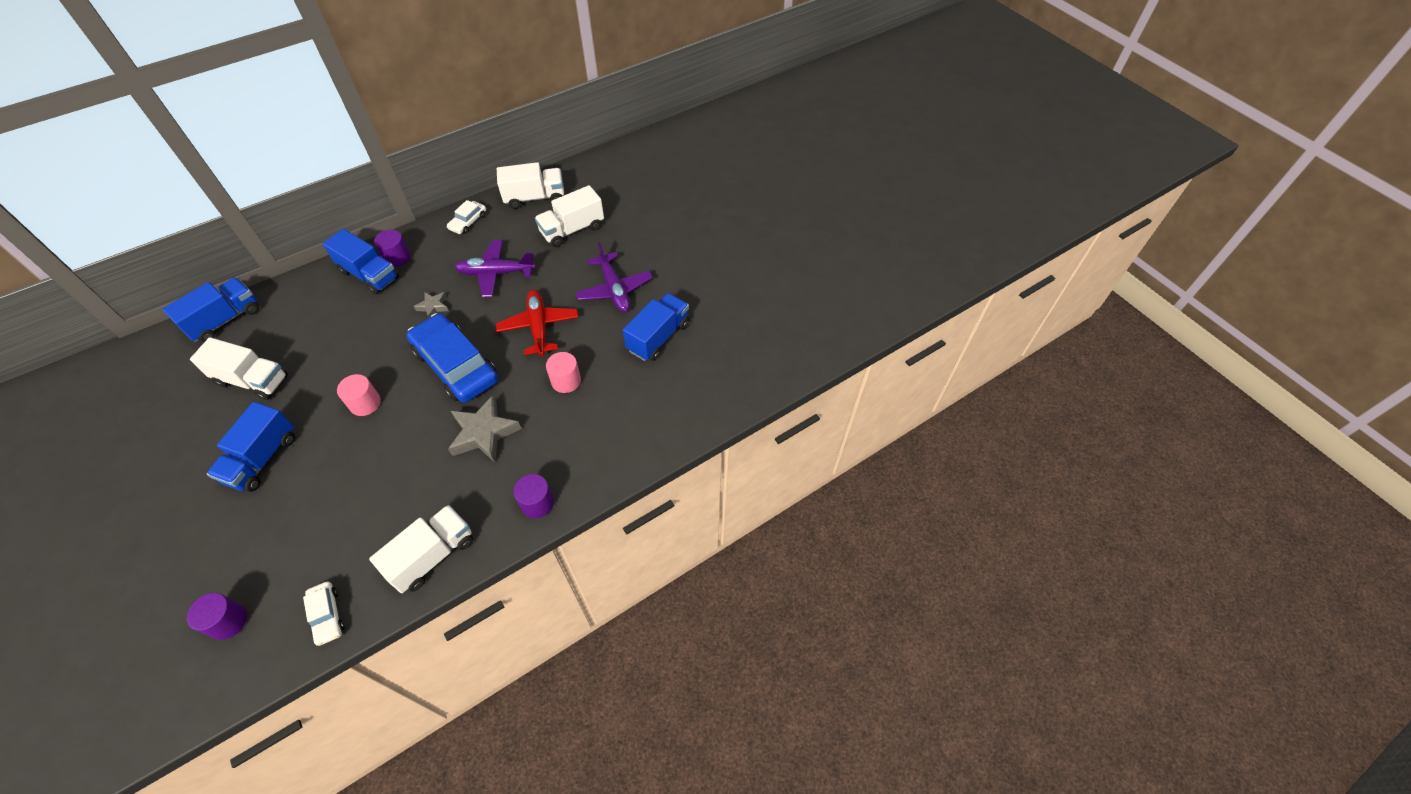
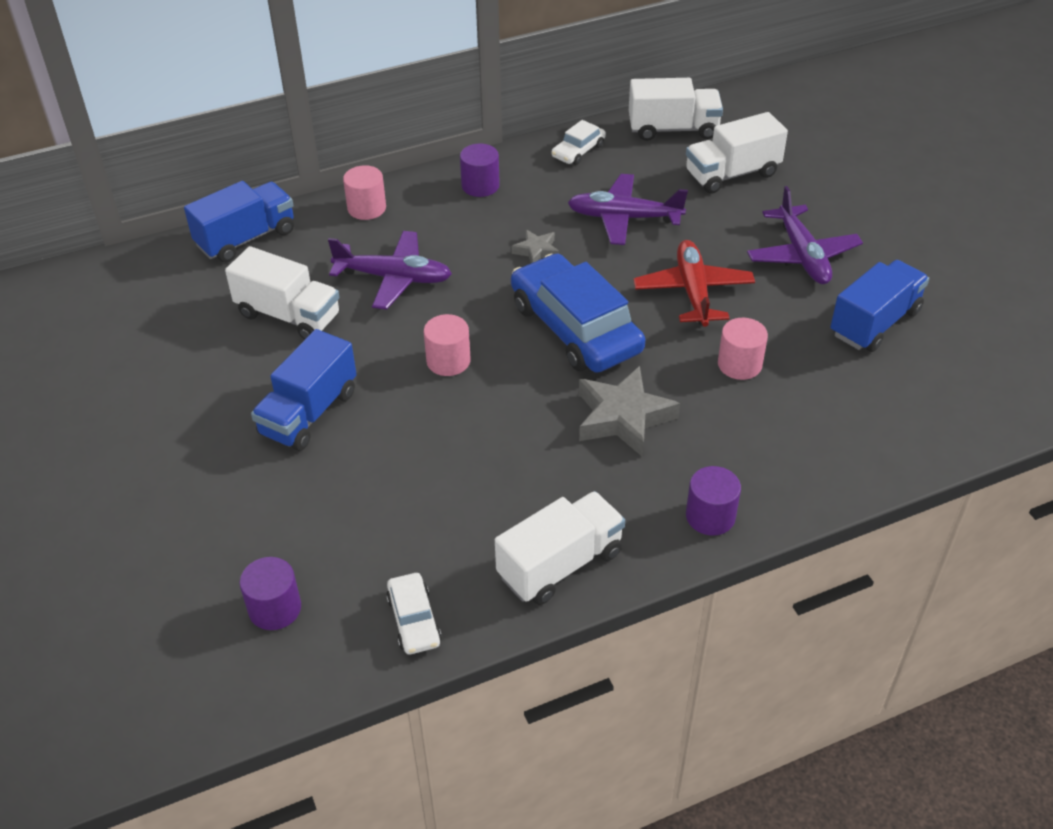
camera: 10 degrees right, 10 degrees down
(315, 285) = (366, 208): none -> pink cylinder
(331, 340) = (394, 278): none -> purple plane
(369, 275) = (442, 203): blue truck -> none

